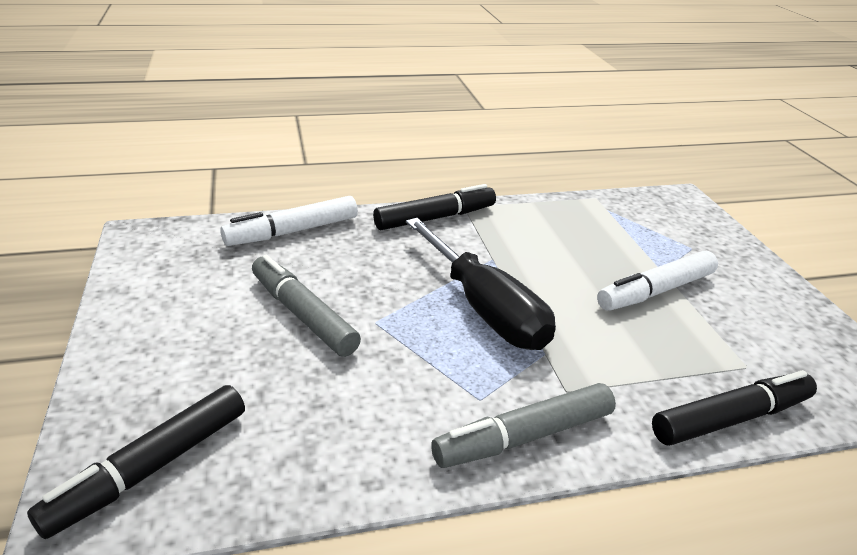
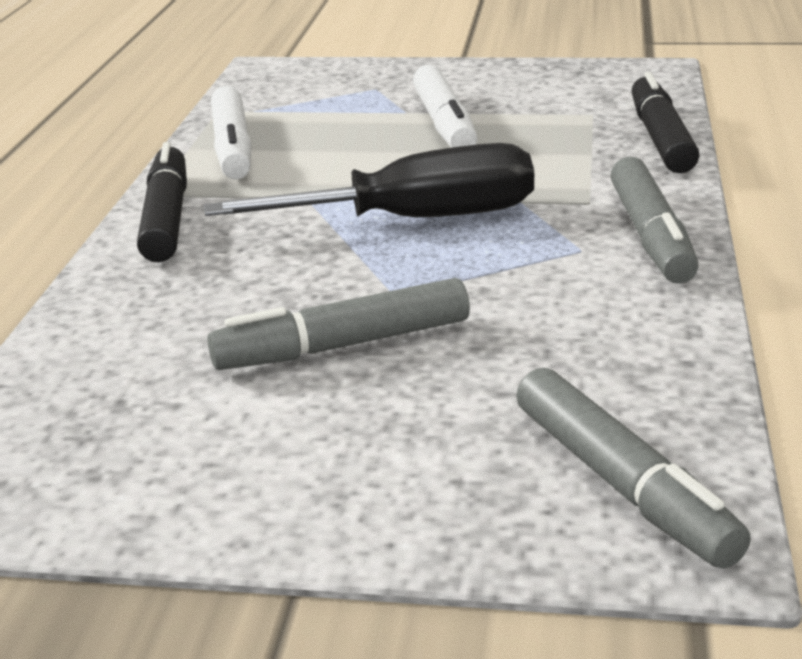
camera: 65 degrees left, 5 degrees down
(150, 468) = (622, 485): black marker -> grey marker
(292, 231) = (95, 336): white marker -> white marker (232, 148)

